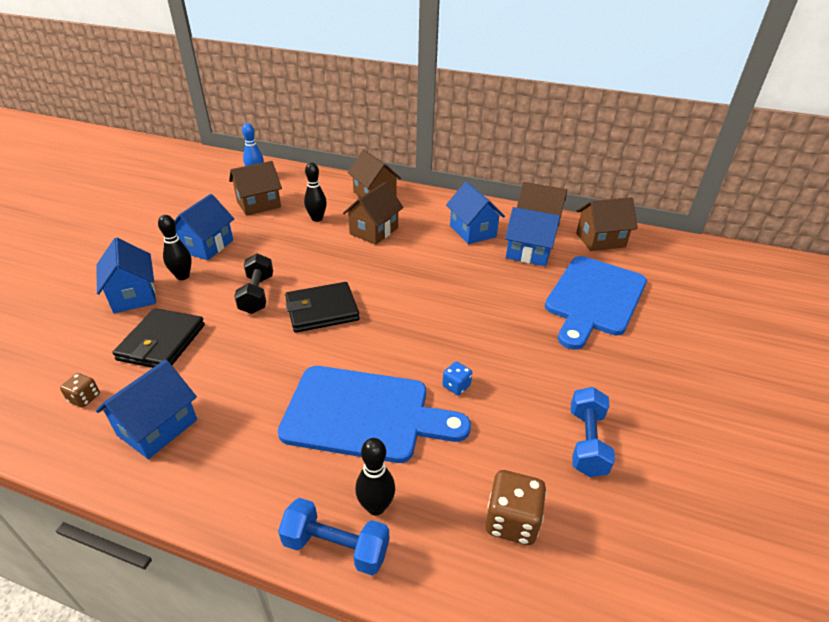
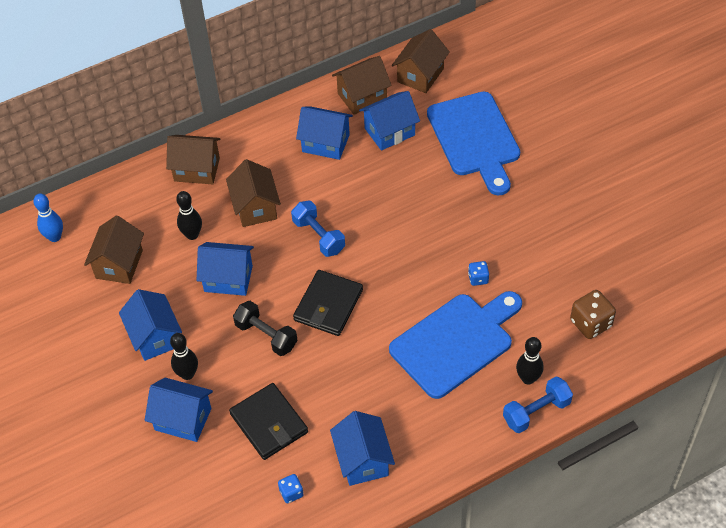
camera: 45 degrees left, 15 degrees up
(84, 398) = (291, 493): brown dice -> blue dice
(295, 251) = (228, 278): none -> blue house
(586, 442) = (577, 249): blue dumbbell -> blue dumbbell (319, 236)

